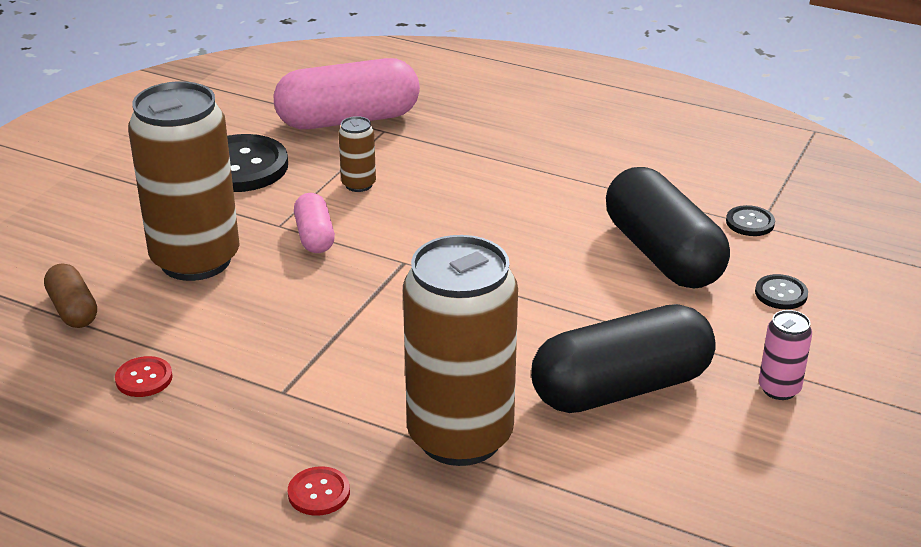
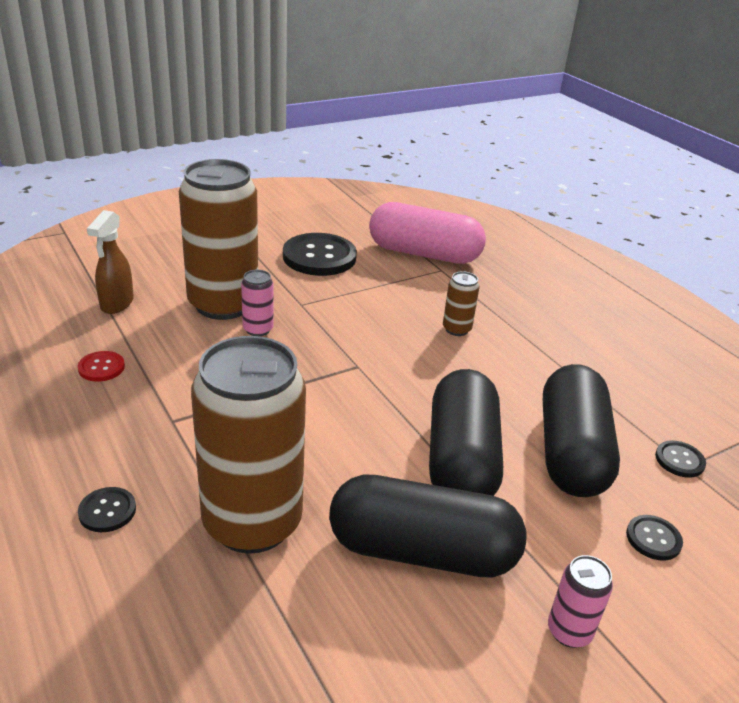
camera: 30 degrees right, 0 degrees up
(73, 310) = (116, 304): brown capsule -> brown spray bottle
(264, 269) = (258, 329): none -> pink can
(315, 236) = (316, 321): pink capsule -> none
(319, 493) = (107, 511): red button -> black button
(358, 184) = (384, 299): brown can -> brown can (456, 329)
(581, 302) = (461, 460): none -> black capsule

